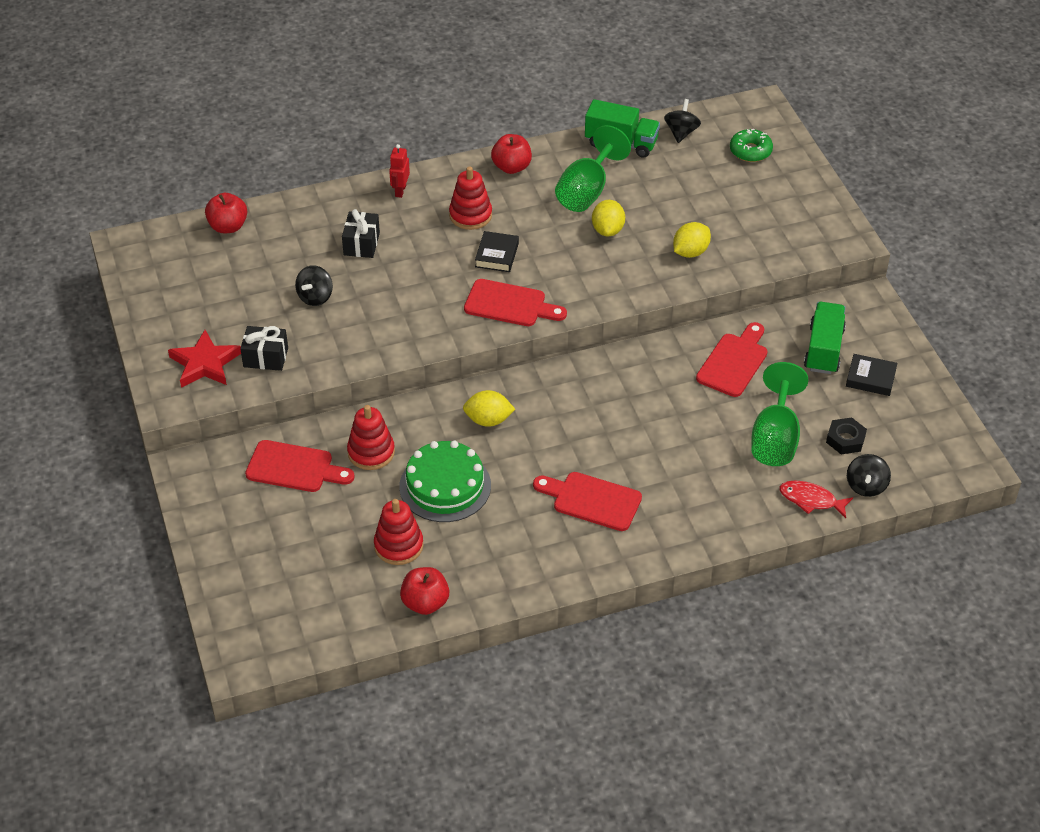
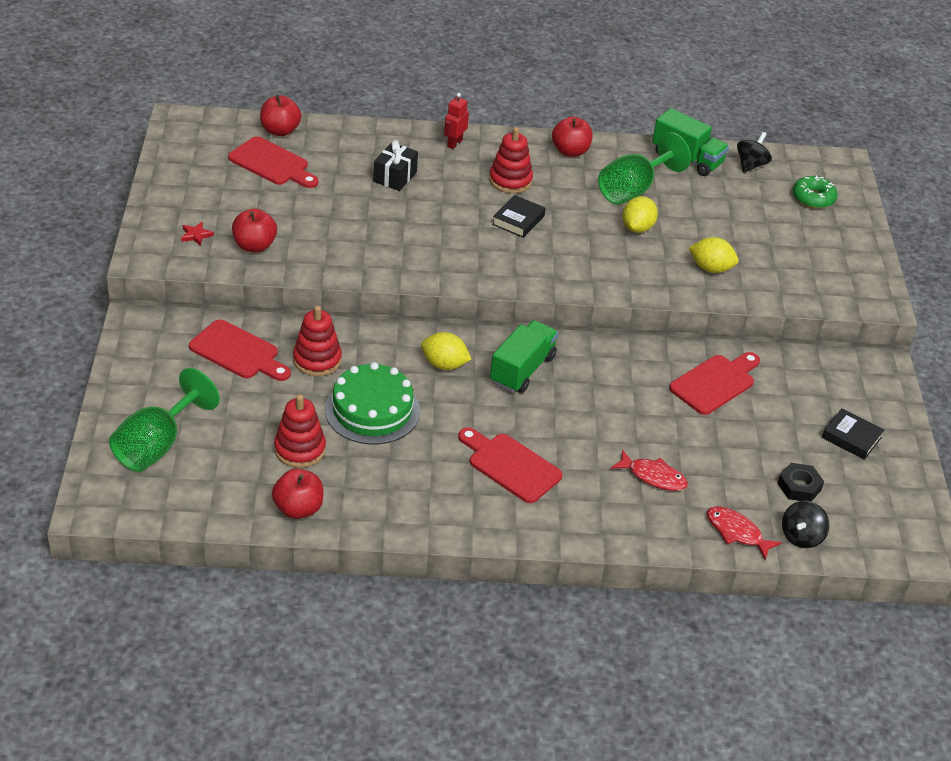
camera: 15 degrees right, 5 degrees down
(205, 363) = (196, 235): red star -> red star, size x0.46
(265, 357) = (254, 246): black gift -> red apple
(315, 297) = (328, 209): black spinning top -> none
(509, 304) = (509, 265): red cutting board -> red cutting board (272, 163)
(690, 252) = (711, 268): yellow lemon -> yellow lemon turned 45 degrees clockwise
(719, 470) = (653, 476): none -> red fish
(775, 438) = (725, 464): green goblet -> green goblet (157, 445)
(823, 349) = (813, 397): green truck -> green truck (522, 370)

